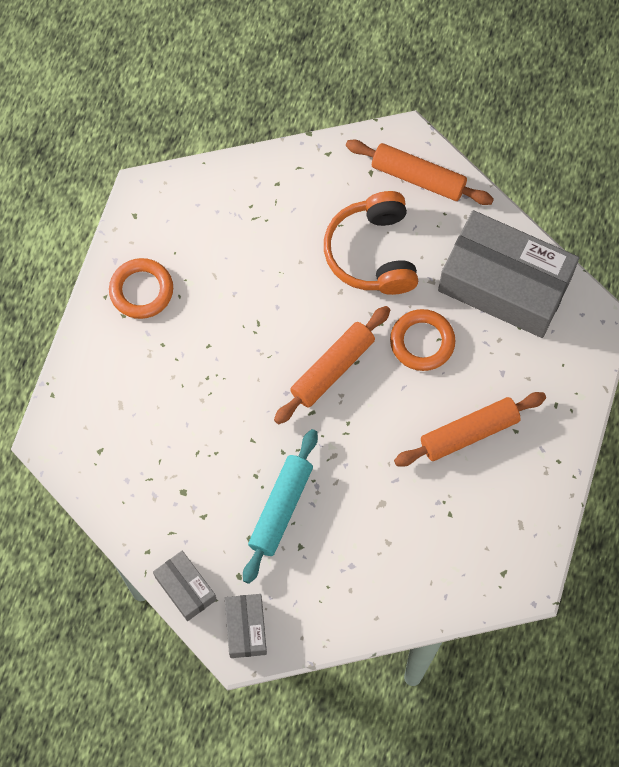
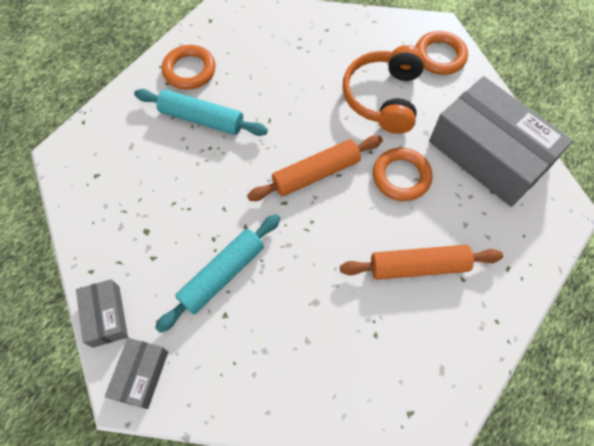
camera: 20 degrees right, 5 degrees down
(183, 346) = (201, 119): none -> turquoise rolling pin
(418, 178) = (439, 56): orange rolling pin -> orange ring

